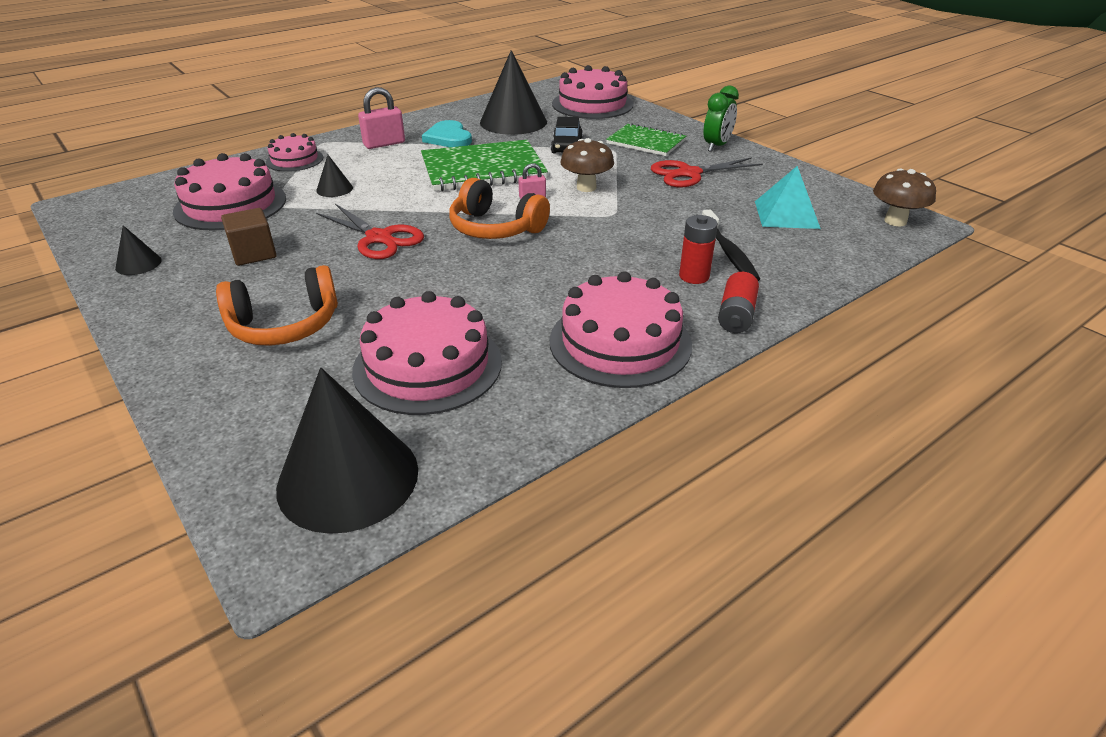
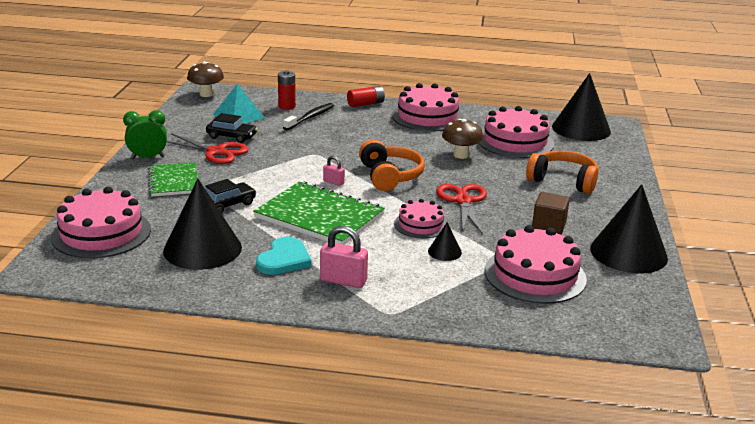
camera: 135 degrees left, 10 degrees down
(138, 264) = (628, 253): black cone -> black cone, size x2.26
(294, 160) = (440, 301): pink cake -> pink cake (420, 225)
(586, 187) = (290, 173): brown mushroom -> brown mushroom (461, 155)
(694, 276) = (348, 118): red battery -> red battery (287, 106)
(723, 192) = (232, 136): none -> black car

